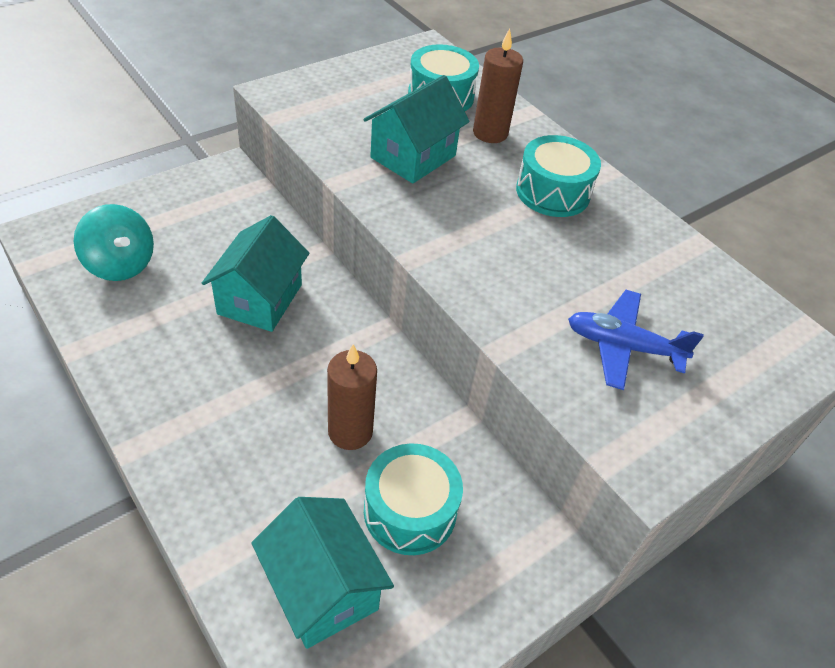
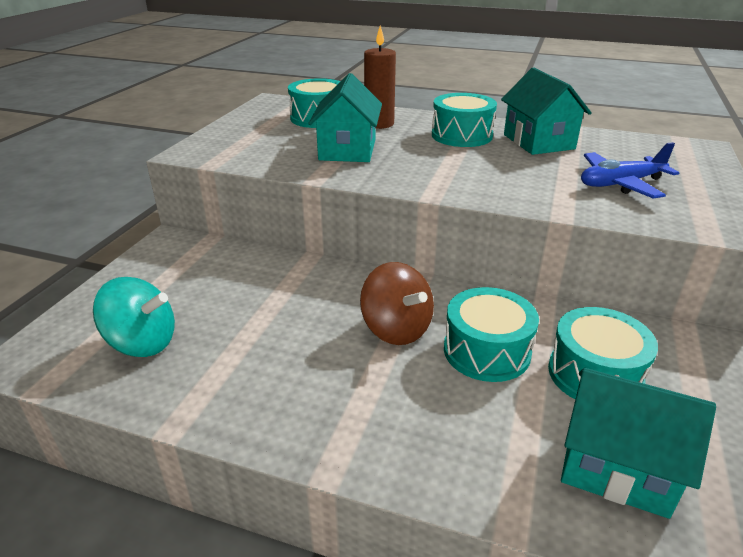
camera: 30 degrees left, 15 degrees down
(260, 299) = (304, 306): turquoise house -> turquoise house (538, 142)
(305, 365) = (396, 329): none -> brown spinning top
(350, 432) = (486, 351): brown candle -> turquoise drum

